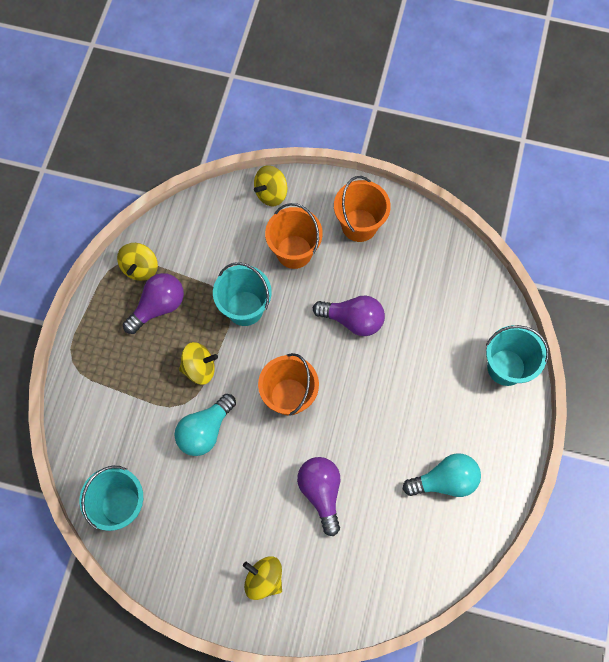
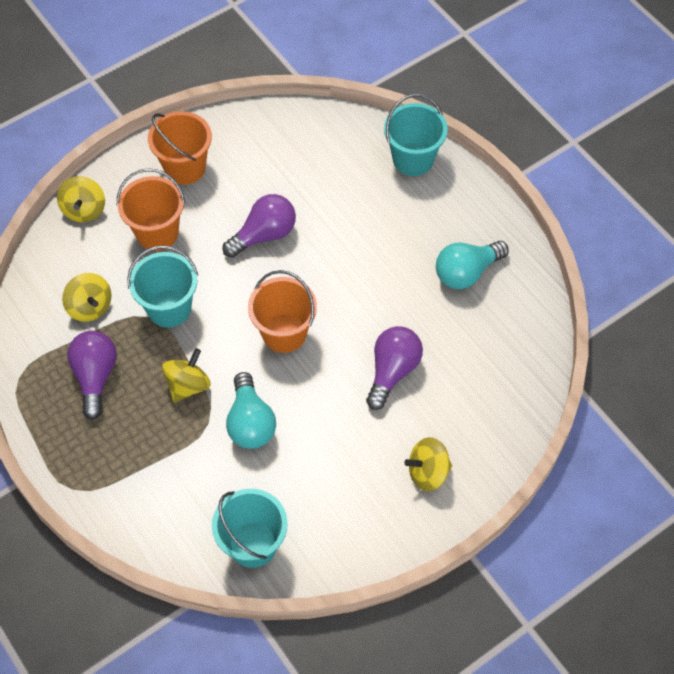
camera: 50 degrees left, 10 degrees down
(140, 268) = (42, 364): yellow spinning top -> yellow spinning top (90, 307)
(321, 492) = (392, 371): purple light bulb -> purple light bulb turned 90 degrees clockwise
(445, 481) = (466, 272): turquoise light bulb -> turquoise light bulb turned 150 degrees counterclockwise

